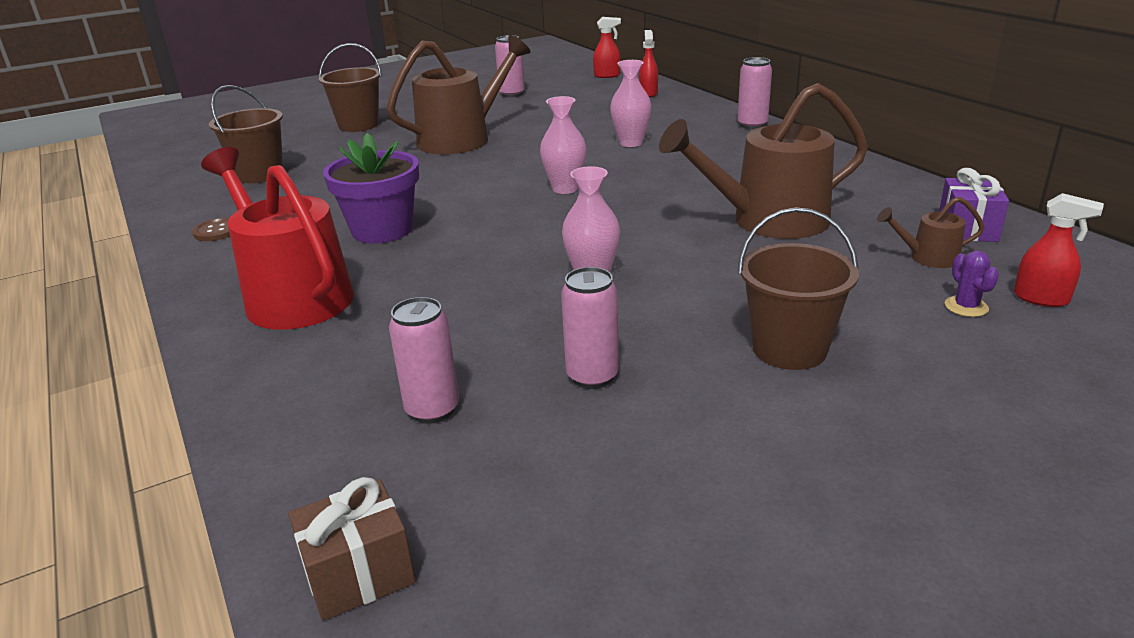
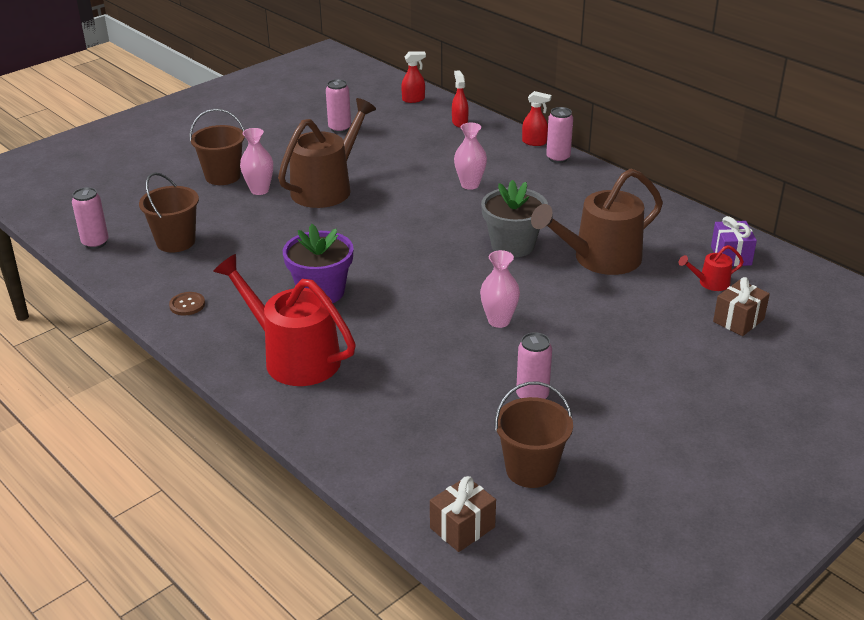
camera: 15 degrees left, 5 degrees up
(432, 410) = (446, 430): pink can -> pink can (95, 243)
(565, 189) = (440, 239): pink vase -> pink vase (259, 190)
(654, 200) = (512, 245): none -> grey flower pot
(789, 349) = (642, 363): brown bucket -> brown bucket (531, 470)
(928, 257) = (710, 283): brown watering can -> red watering can
(966, 307) = (738, 320): purple cactus -> brown gift
(1041, 299) = (780, 309): red spray bottle -> red spray bottle (534, 142)

